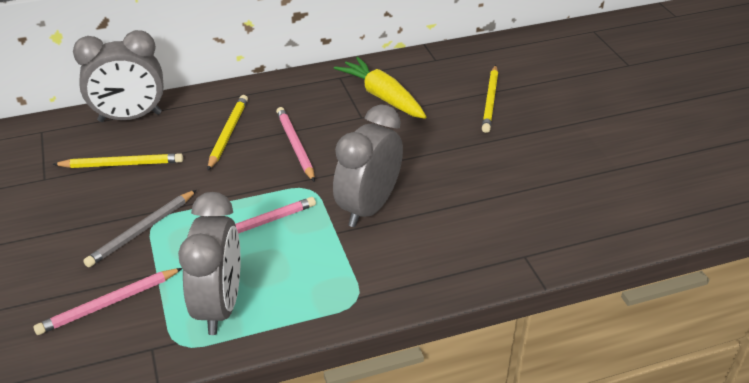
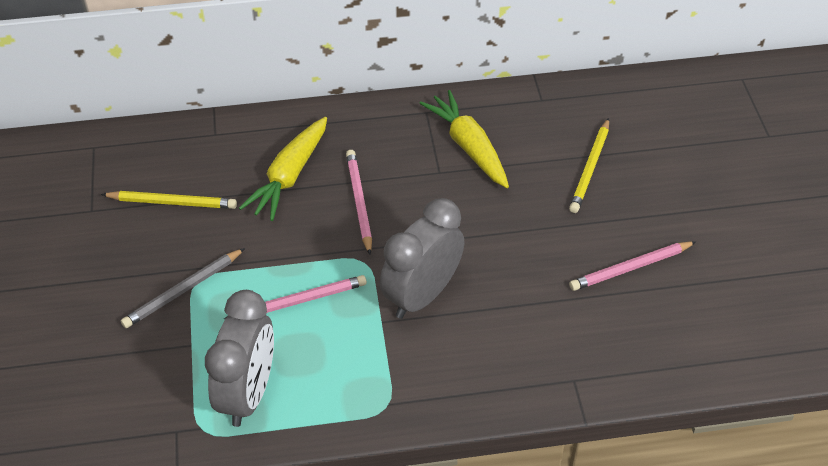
camera: 10 degrees right, 10 degrees up
(109, 303) = (140, 373): pink pencil -> pink pencil (630, 268)
(130, 117) = (188, 140): grey clock -> none
(228, 134) = (289, 176): yellow pencil -> yellow carrot

